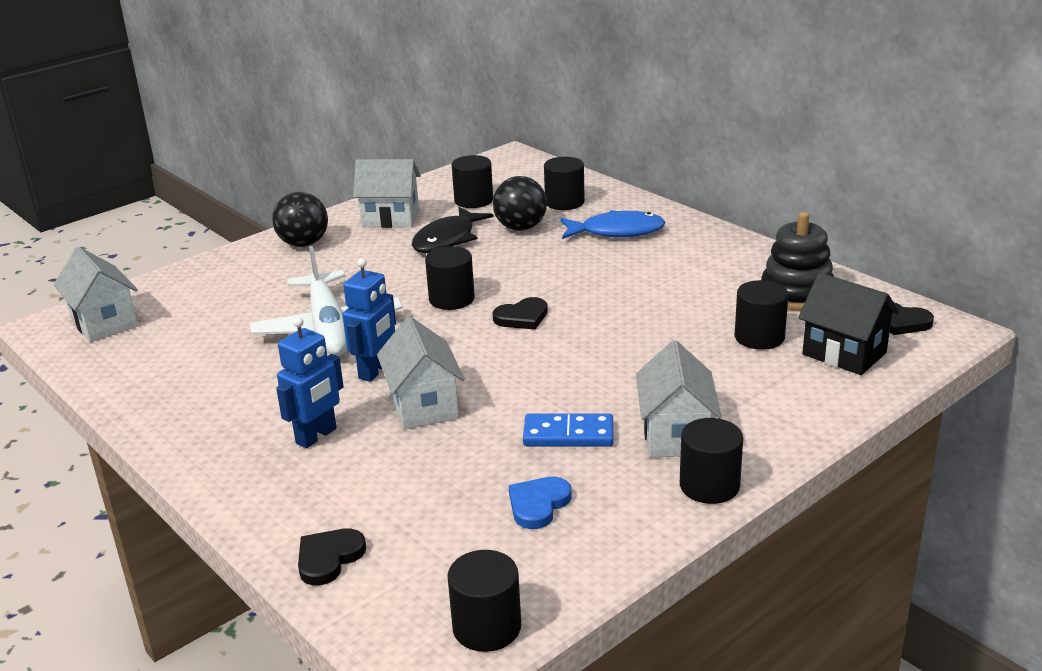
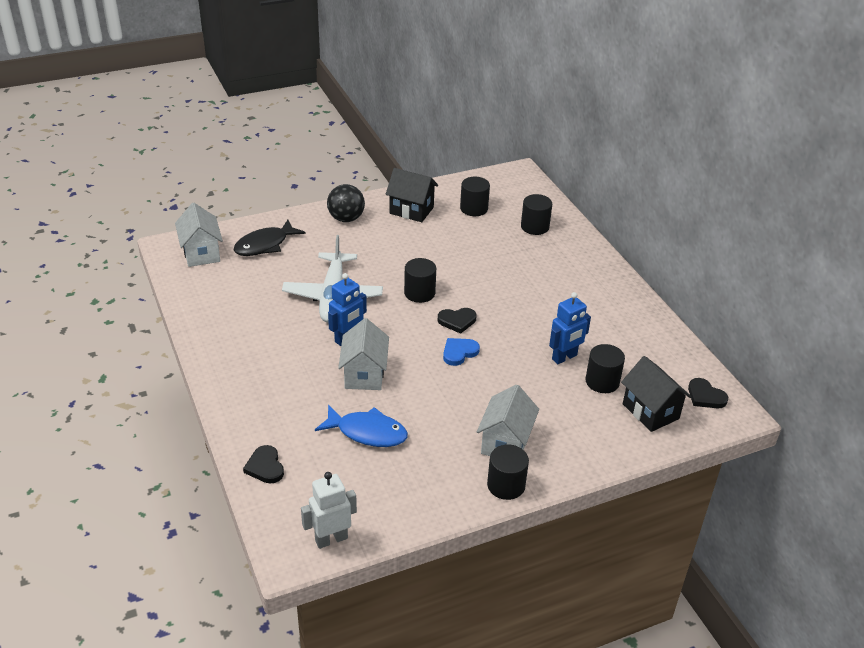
camera: 15 degrees right, 10 degrees up
(317, 436) = (292, 378): blue robot -> blue robot (564, 357)
(329, 558) = (265, 467): black heart -> black heart turned 75 degrees counterclockwise
(390, 218) = (411, 210): white house -> black house
(447, 239) = (440, 240): black fish -> black fish (265, 245)
(487, 627) = (331, 539): black cylinder -> white robot
(520, 228) = (493, 242): black ball -> none
(538, 504) = (398, 467): blue heart -> blue heart (459, 352)
(568, 434) = (441, 422): blue domino -> none
(617, 231) = (557, 263): blue fish -> blue fish (367, 432)
(796, 293) = (649, 352): black stacking toy -> none

